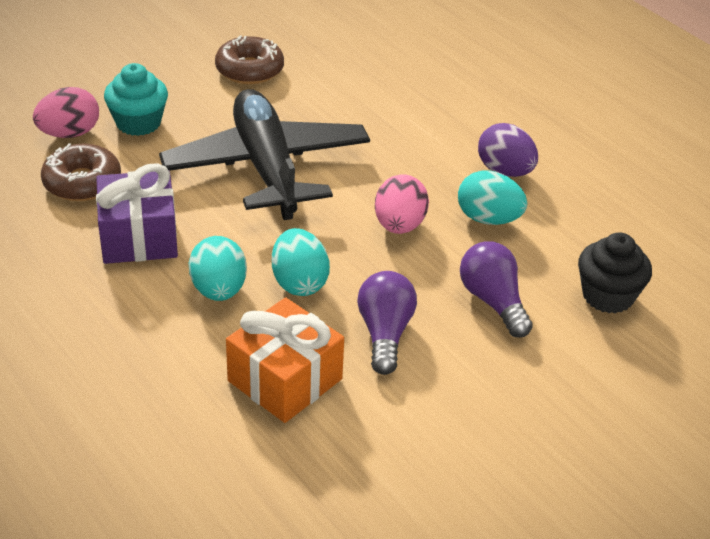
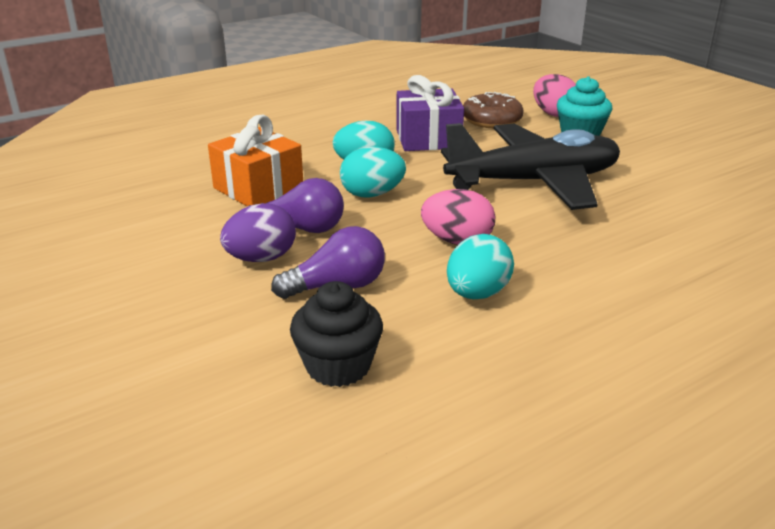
camera: 95 degrees right, 10 degrees down
(249, 70) = (698, 174): brown donut -> none
(505, 171) = (576, 313): purple egg -> purple egg (261, 258)

